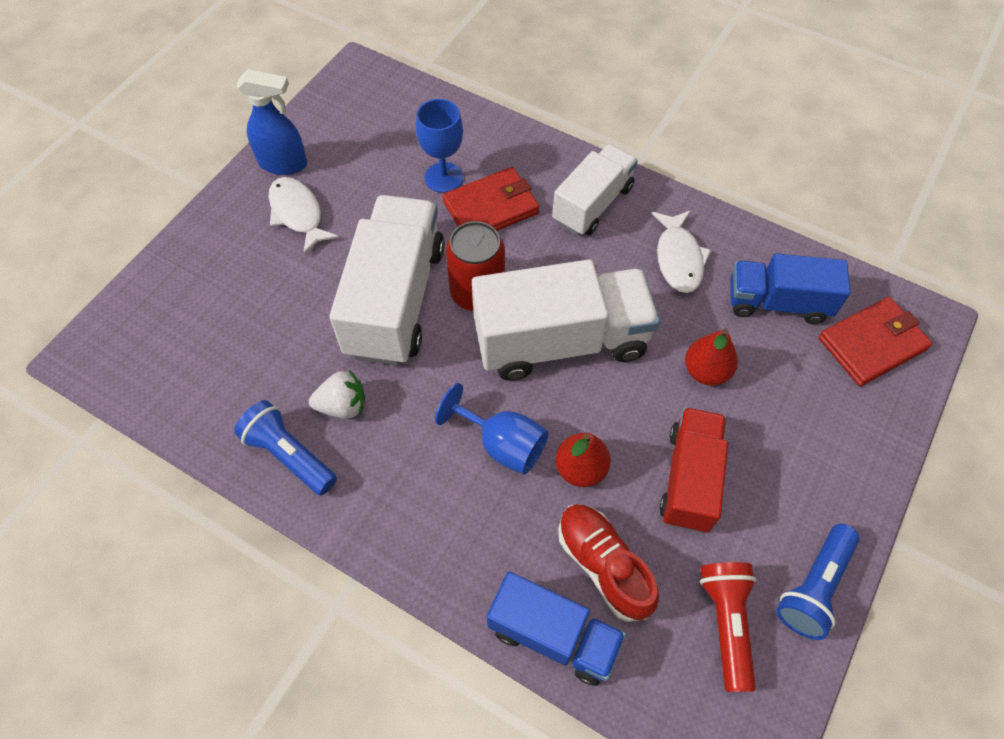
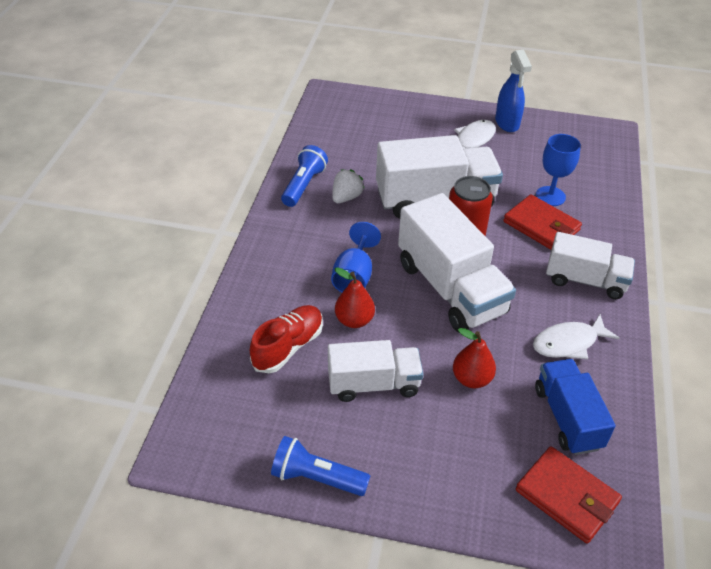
camera: 70 degrees right, 15 degrees down
(342, 405) = (346, 197): white strawberry -> white strawberry turned 120 degrees counterclockwise
(553, 635) = (232, 331): blue truck -> none
(689, 479) = (373, 384): red truck -> white truck
(726, 623) = (270, 425): red flashlight -> none

